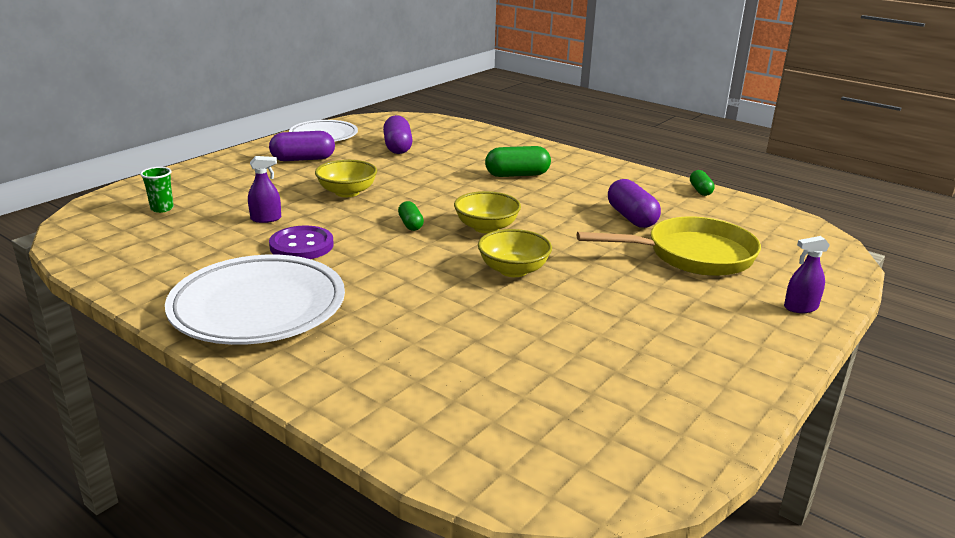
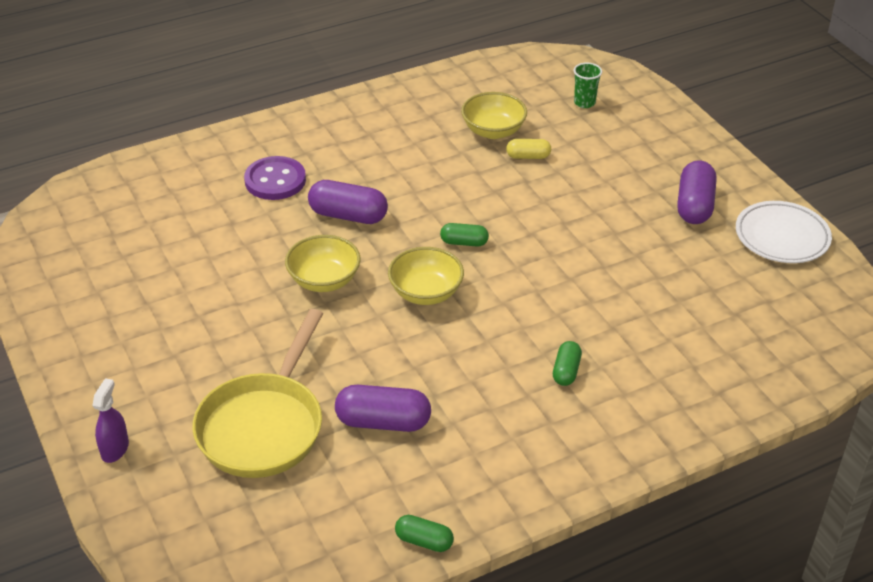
camera: 115 degrees right, 15 degrees up
(258, 308) = (357, 131): white plate -> none
(266, 219) = (528, 156): purple spray bottle -> yellow capsule
(301, 246) = (455, 167): purple button -> purple button (275, 180)
(347, 192) = (572, 218): yellow bowl -> yellow bowl (493, 131)
(397, 147) = (715, 292): purple capsule -> purple capsule (348, 215)
(517, 175) = (566, 371): green capsule -> green capsule, size x0.58

